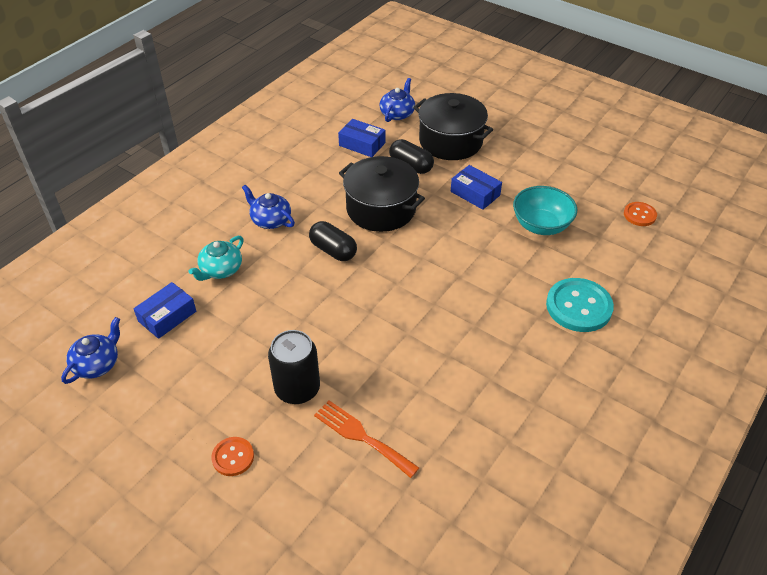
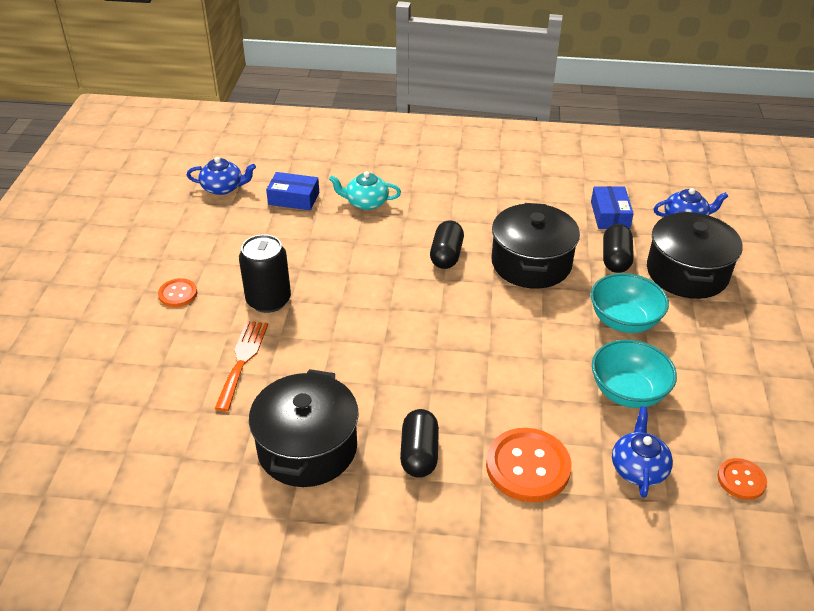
camera: 60 degrees right, 5 degrees down
(270, 220) = (449, 203): blue teapot -> blue teapot (638, 468)
(475, 193) = (624, 321): blue box -> turquoise bowl
(491, 428) = (307, 448): none -> black pot
(535, 360) = (419, 454): none -> black capsule
(578, 306) = (528, 466): turquoise button -> orange button

